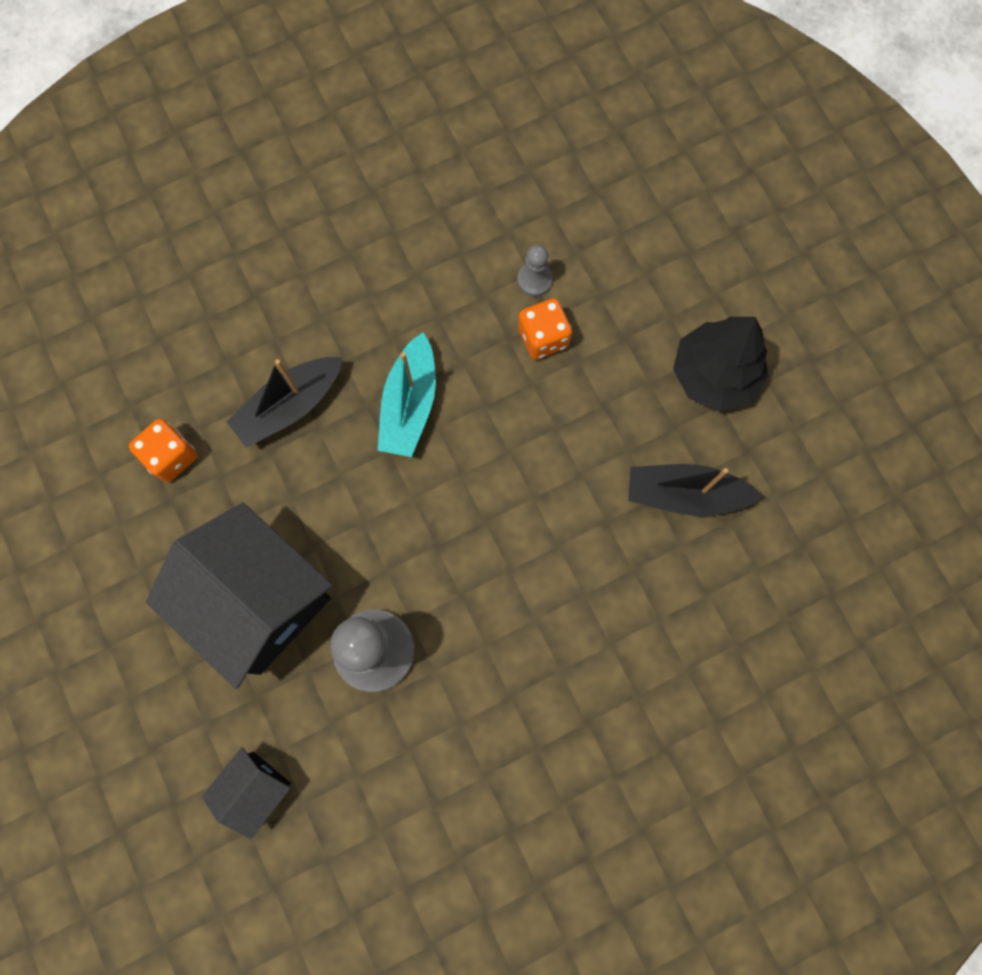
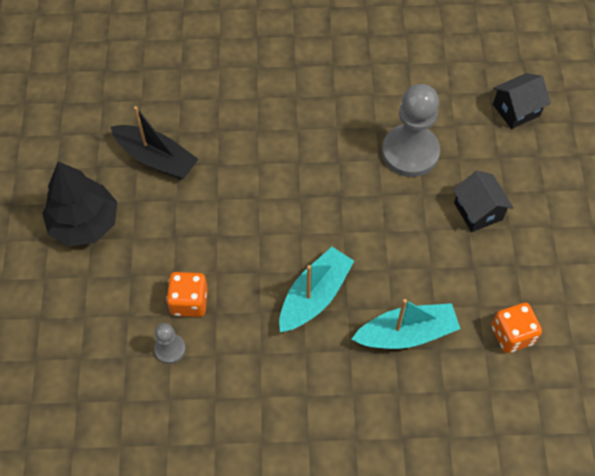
camera: 155 degrees left, 15 degrees down
(258, 601) = (478, 211): black house -> black house, size x0.47
(290, 406) = (406, 333): black boat -> turquoise boat

